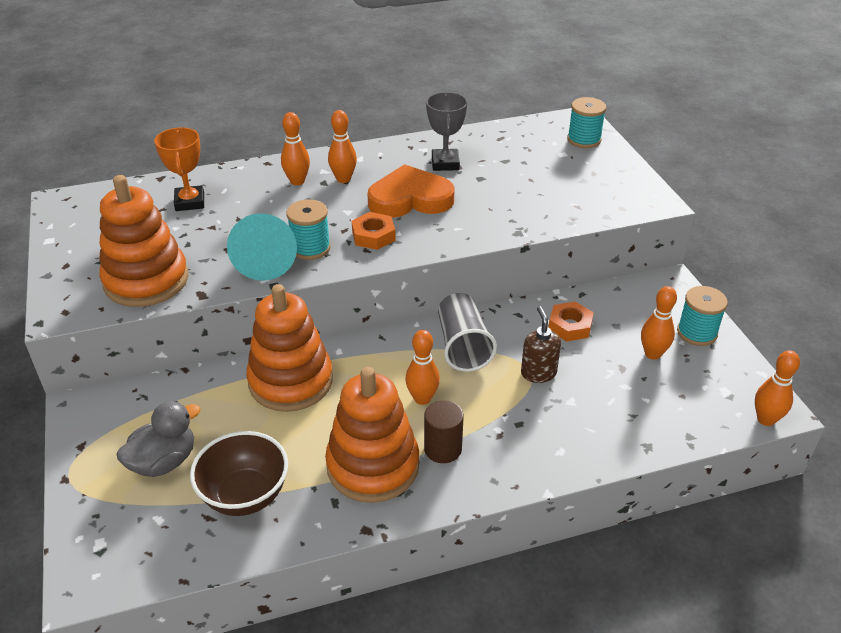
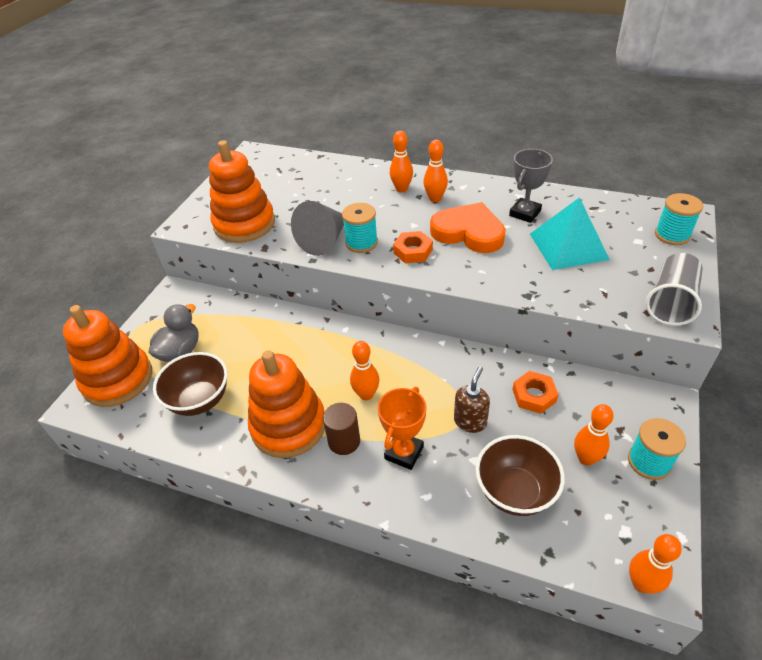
camera: 40 degrees right, 5 degrees up
(164, 462) = (180, 351): grey duck -> grey duck turned 60 degrees counterclockwise
(190, 202) = (320, 179): orange trophy -> orange trophy (404, 453)
(266, 260) = (325, 240): turquoise cone -> grey cone
(291, 381) = (296, 335): orange stacking toy -> orange stacking toy (117, 379)
(463, 346) = (432, 369): grey cup -> grey cup (670, 302)
(511, 179) = (568, 246): none -> turquoise pyramid
(625, 407) = (515, 491): none -> brown bowl

